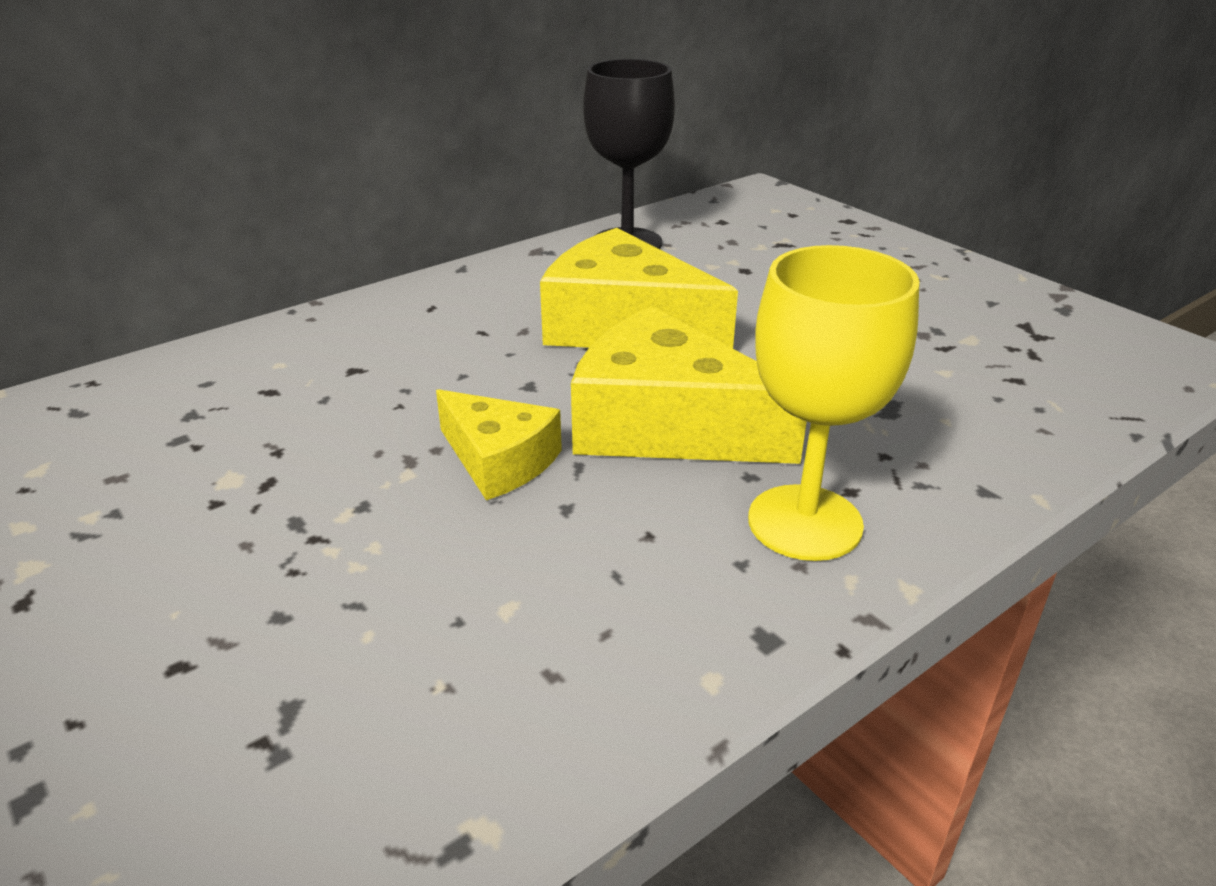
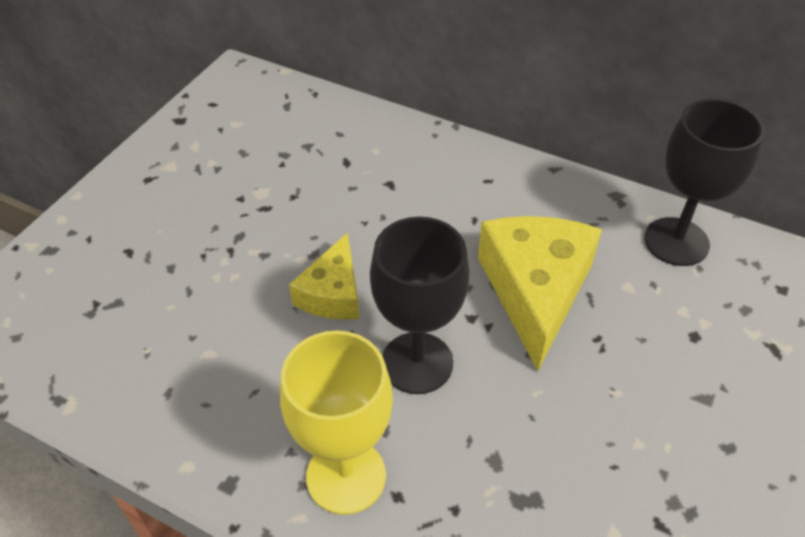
camera: 65 degrees right, 15 degrees up
(666, 425) = (417, 363): yellow cheese -> black goblet

